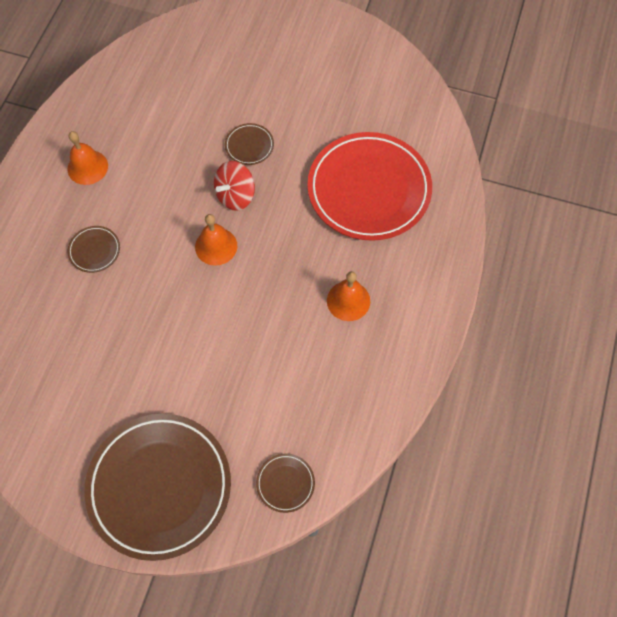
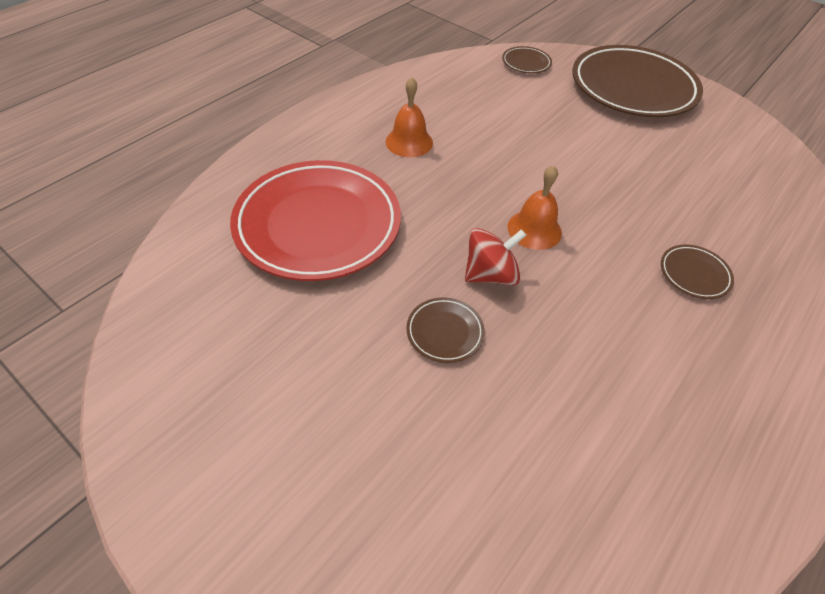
camera: 160 degrees left, 15 degrees down
(87, 167) = (708, 390): orange bell -> none

